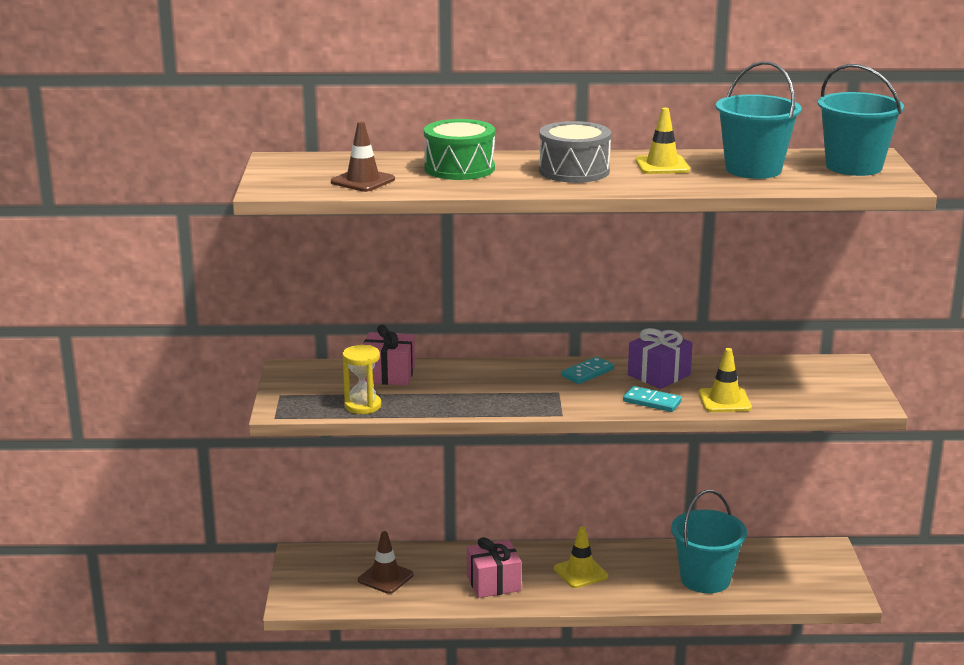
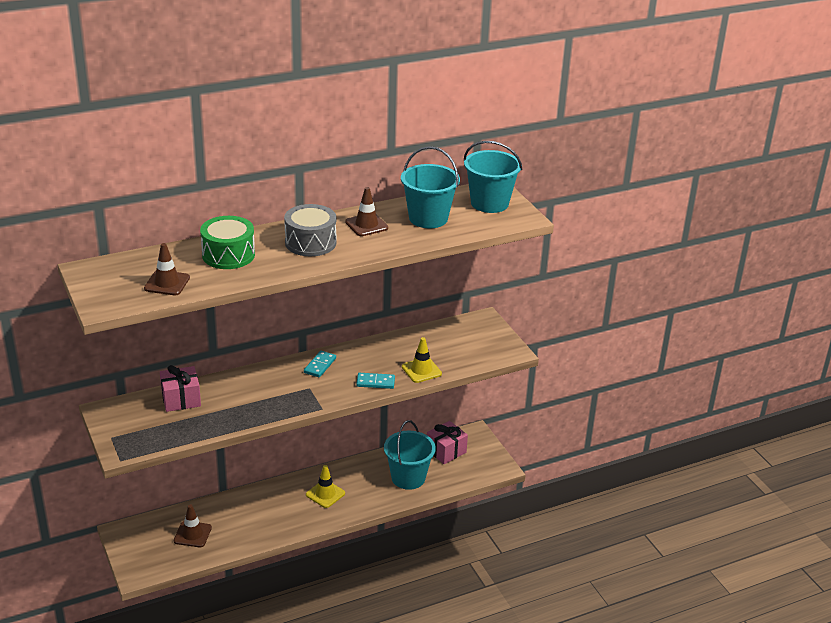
camera: 25 degrees left, 10 degrees up
(363, 406) = (179, 433): yellow hourglass -> none
(493, 583) = (270, 518): pink gift -> pink gift (446, 451)
(659, 375) = (368, 356): purple gift -> none
(662, 165) = (366, 225): yellow traffic cone -> brown traffic cone

